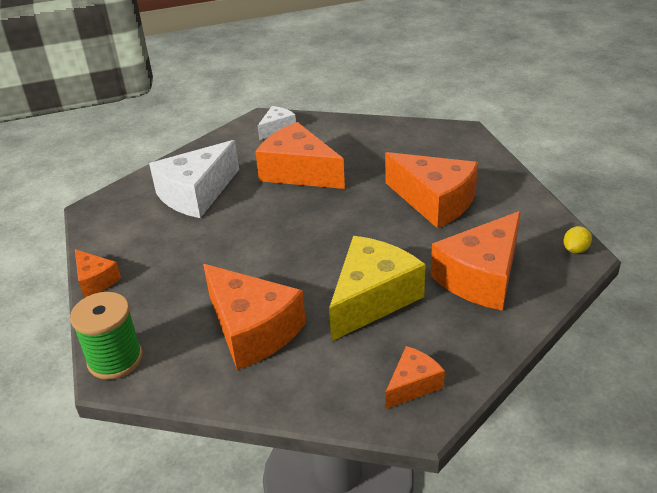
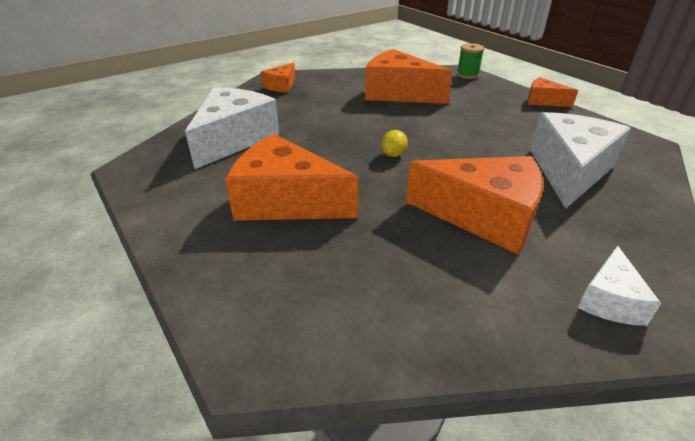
camera: 160 degrees right, 0 degrees up
(115, 359) = (467, 75): green spool -> green spool, size x0.65
(372, 298) = (323, 116): yellow cheese -> none
(481, 277) = (233, 139): orange cheese -> white cheese
(575, 250) = (133, 171): yellow lemon -> yellow lemon (393, 154)

